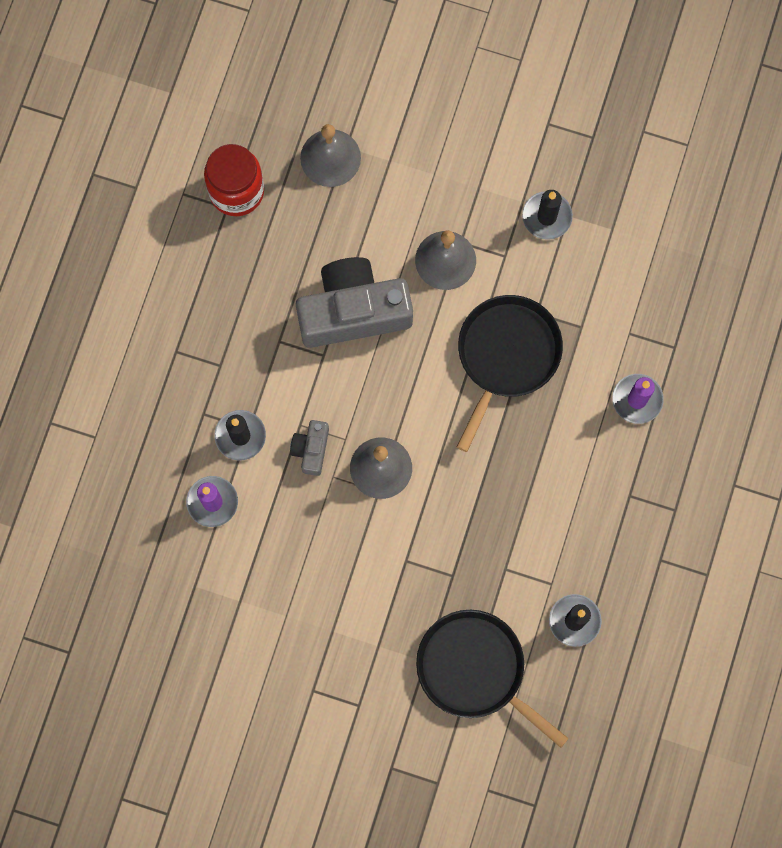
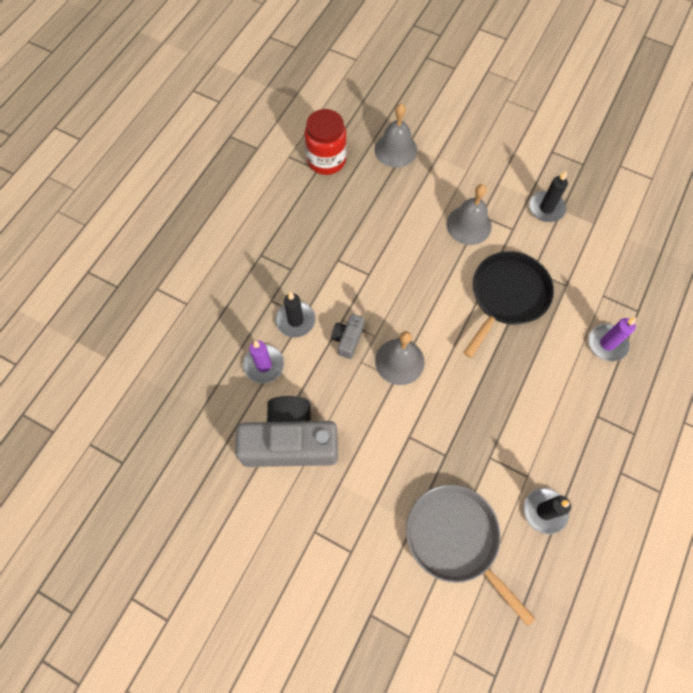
camera: 10 degrees right, 10 degrees down
(353, 311) = (396, 248): grey camera -> grey camera (290, 441)
(475, 669) = (455, 538): black pan -> grey pan

